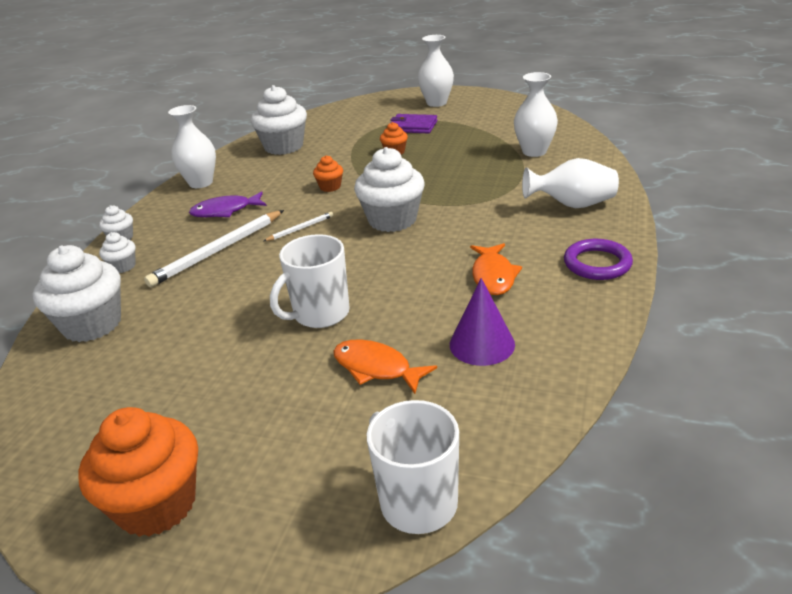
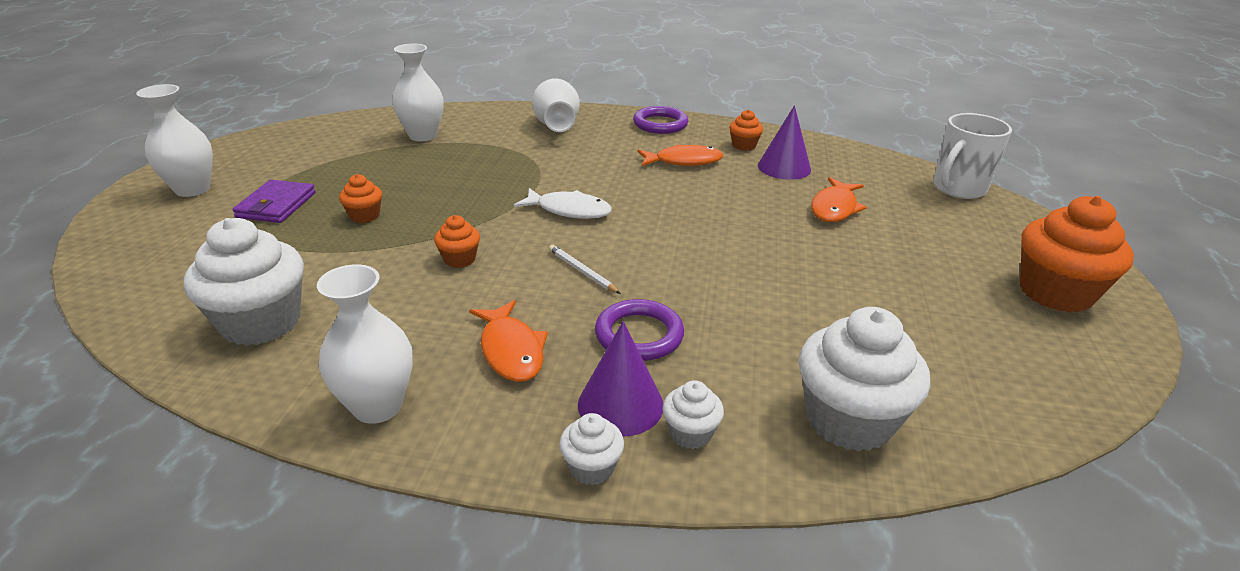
camera: 100 degrees left, 0 degrees up
(160, 245) = (620, 404): none -> purple cone
(218, 251) = (639, 335): white pencil -> purple ring
(225, 211) = (511, 350): purple fish -> orange fish
(320, 314) = (766, 241): white mug -> none
(392, 220) = (569, 210): white cupcake -> white fish
(543, 319) = (744, 145): none -> orange cupcake

